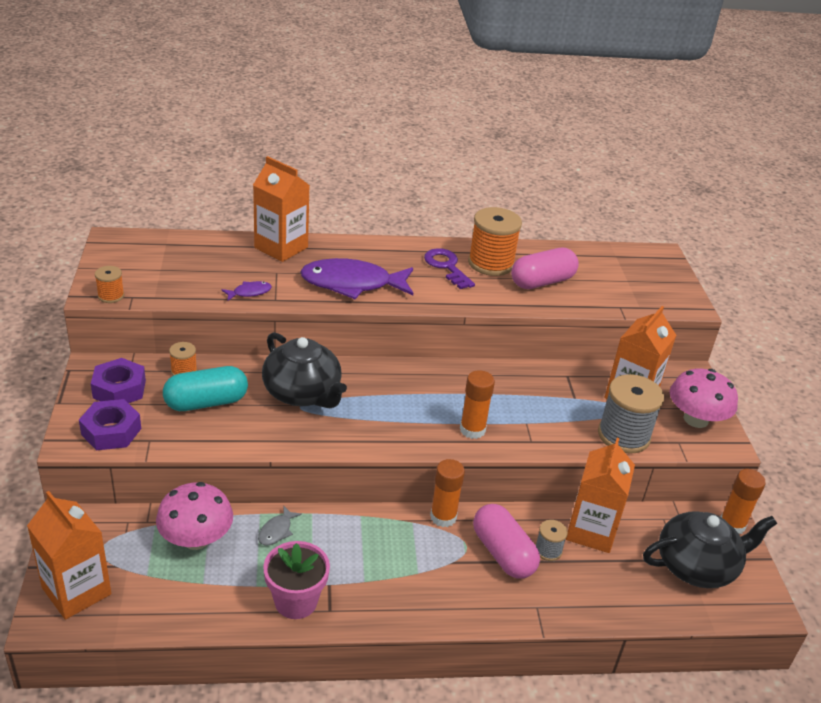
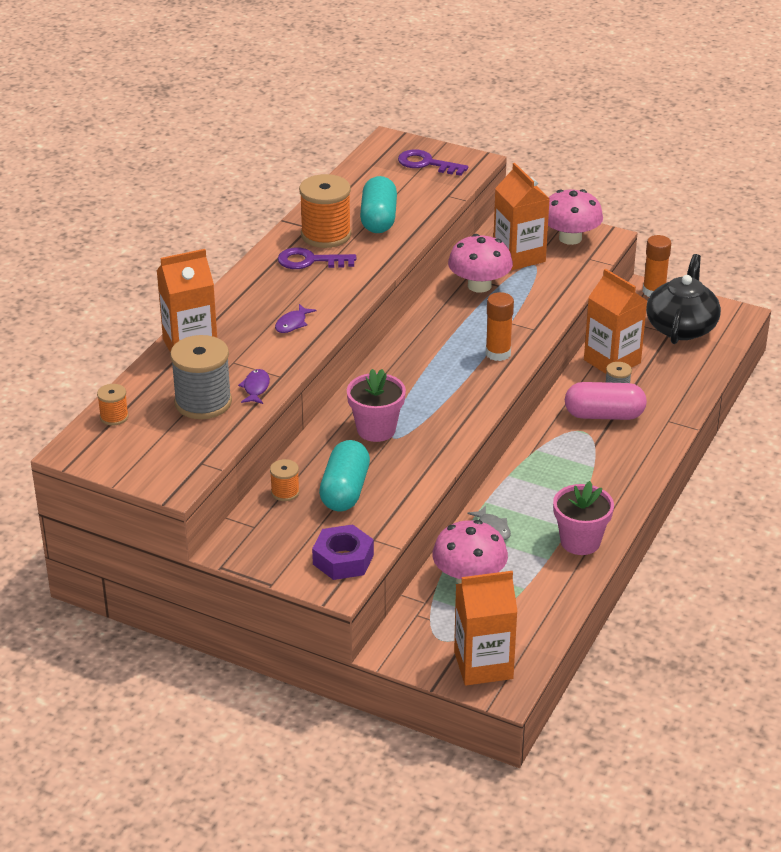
camera: 55 degrees left, 0 degrees up
(111, 296) = (188, 476): orange spool -> orange spool (114, 417)
(119, 389) = (281, 540): purple nut -> none
(302, 393) = (376, 429): black teapot -> pink flower pot
(352, 284) = (292, 323): purple fish -> purple fish, size x0.42
(443, 517) = (542, 431): orange glue stick -> none
(542, 282) = (378, 219): pink capsule -> turquoise capsule
(561, 386) = (479, 285): none -> pink mushroom
(623, 435) = (562, 281): grey spool -> grey spool (203, 402)
(652, 282) = (426, 163): none -> purple key

